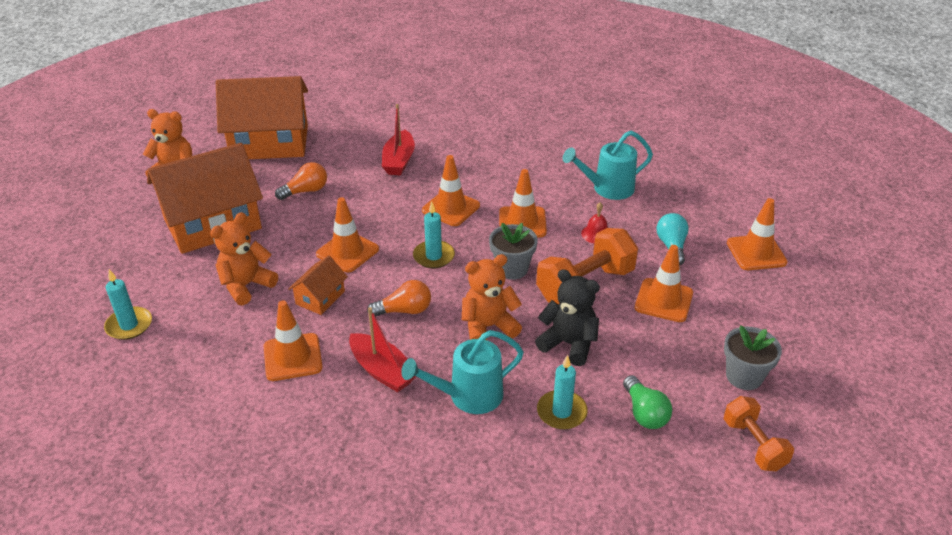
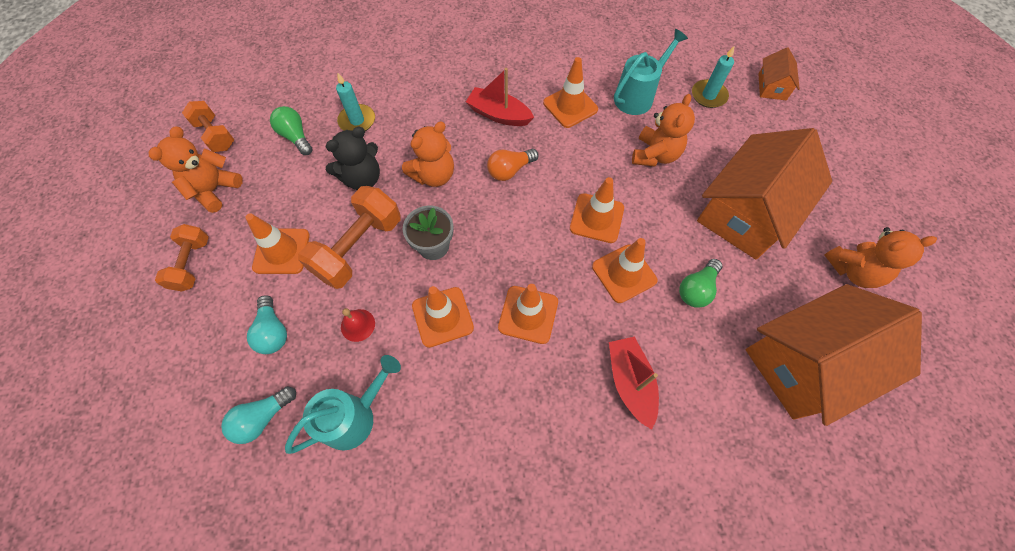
camera: 160 degrees right, 25 degrees up
(305, 191) = (696, 289): orange light bulb -> green light bulb
(320, 298) = (586, 162): orange house -> orange house (772, 86)
(434, 256) = (514, 238): turquoise candle -> none
(468, 396) = (428, 113): turquoise watering can -> turquoise watering can (638, 96)
(569, 344) = (362, 178): black teddy bear -> black teddy bear turned 45 degrees counterclockwise
(679, 203) = (263, 418): none -> turquoise light bulb
(744, 376) = (214, 190): grey flower pot -> orange teddy bear
(756, 253) = (178, 352): orange traffic cone -> orange traffic cone (624, 273)
(756, 312) = (192, 264): none -> orange dumbbell

